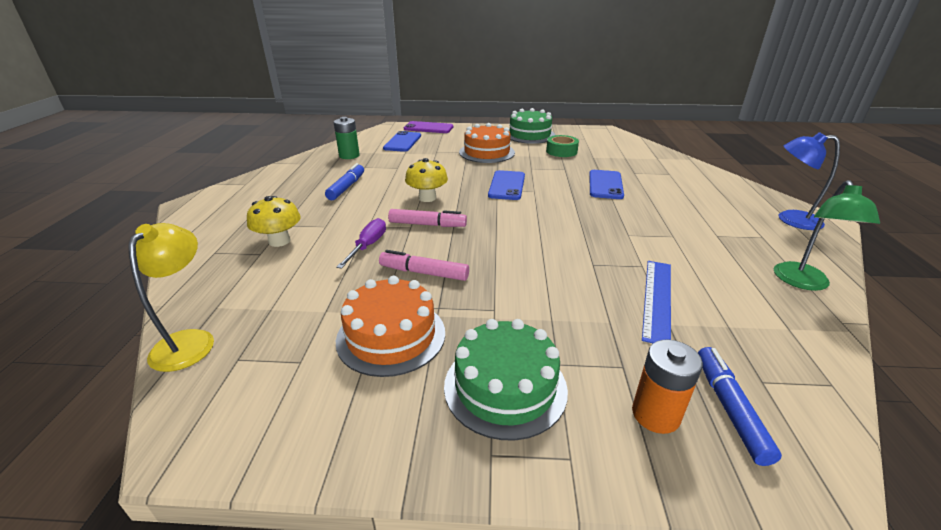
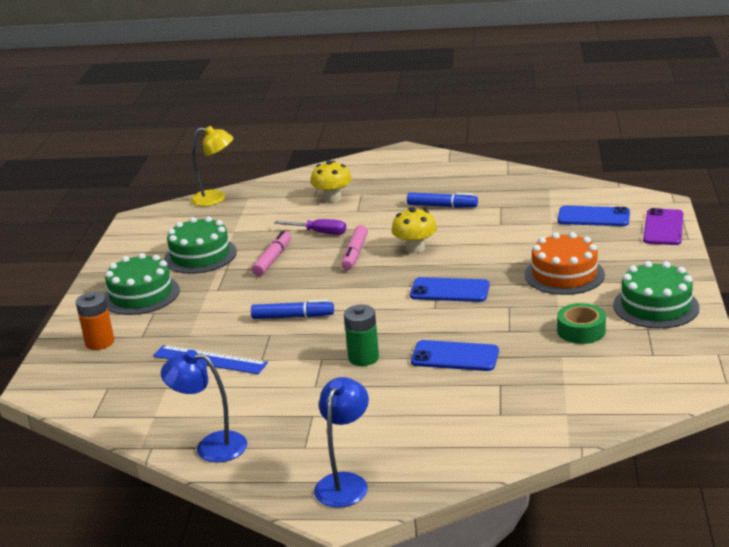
camera: 95 degrees right, 5 degrees down
(349, 156) = (535, 193): green battery -> green battery (363, 358)
(391, 336) = (200, 256): orange cake -> green cake
(729, 408) = (92, 369): blue marker -> blue marker (293, 317)
(803, 283) = (211, 446): green lamp -> blue lamp

